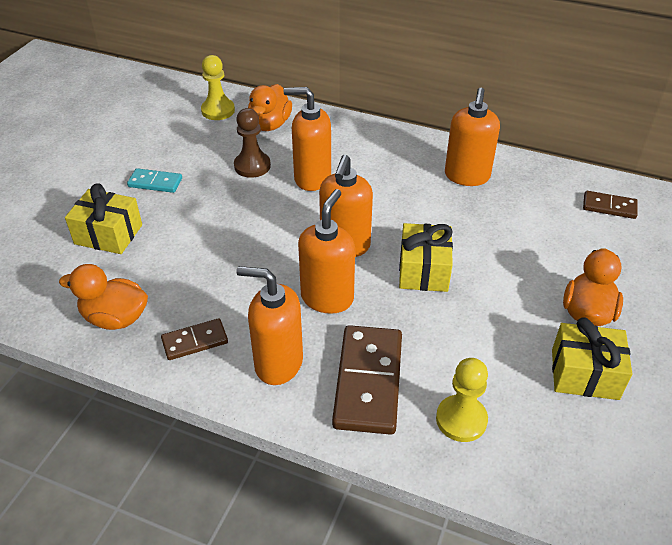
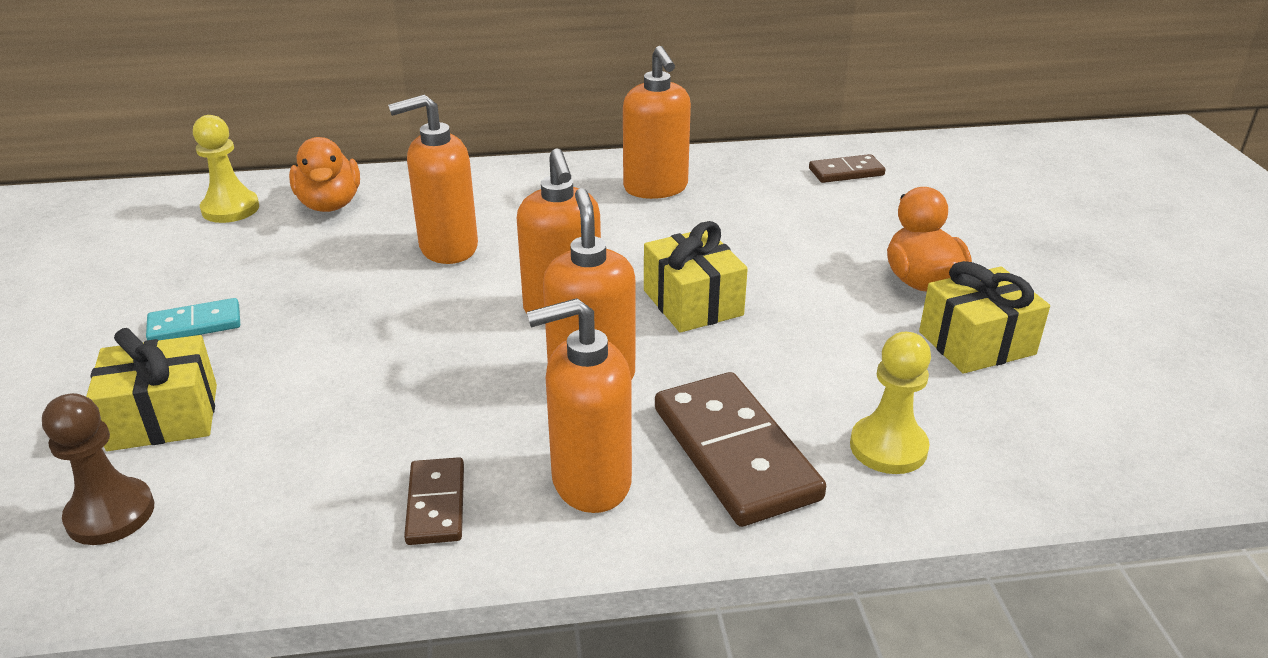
camera: 30 degrees left, 10 degrees down
(115, 318) = (270, 526): orange duck -> none
(195, 341) = (436, 504): brown domino -> brown domino turned 45 degrees counterclockwise
(252, 166) = (343, 259): brown pawn -> brown pawn (110, 514)

